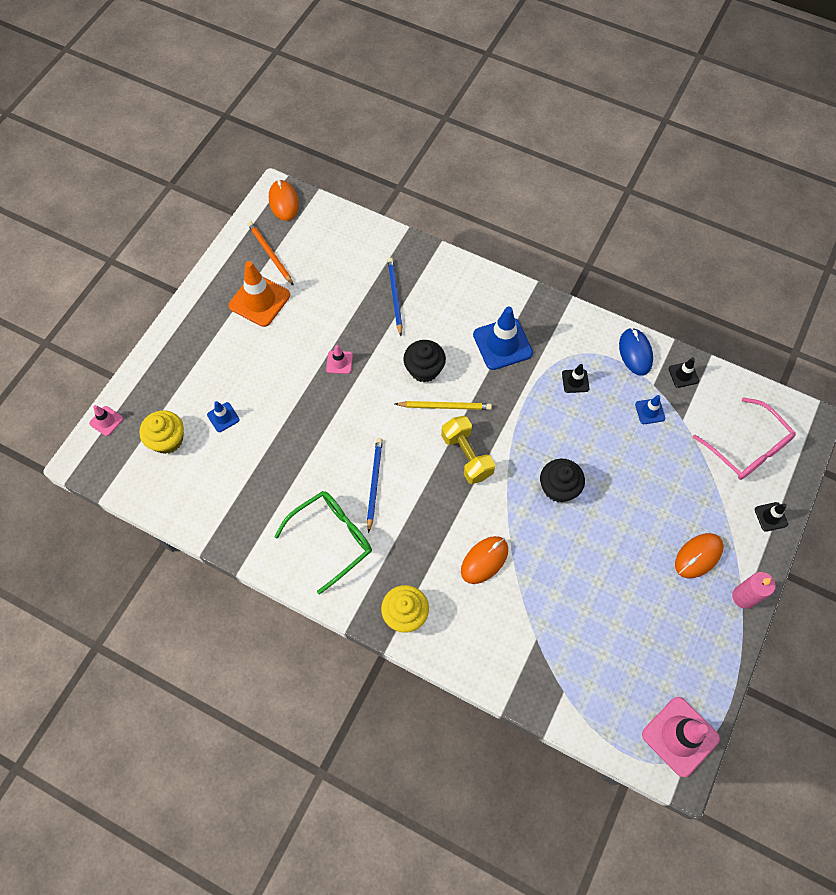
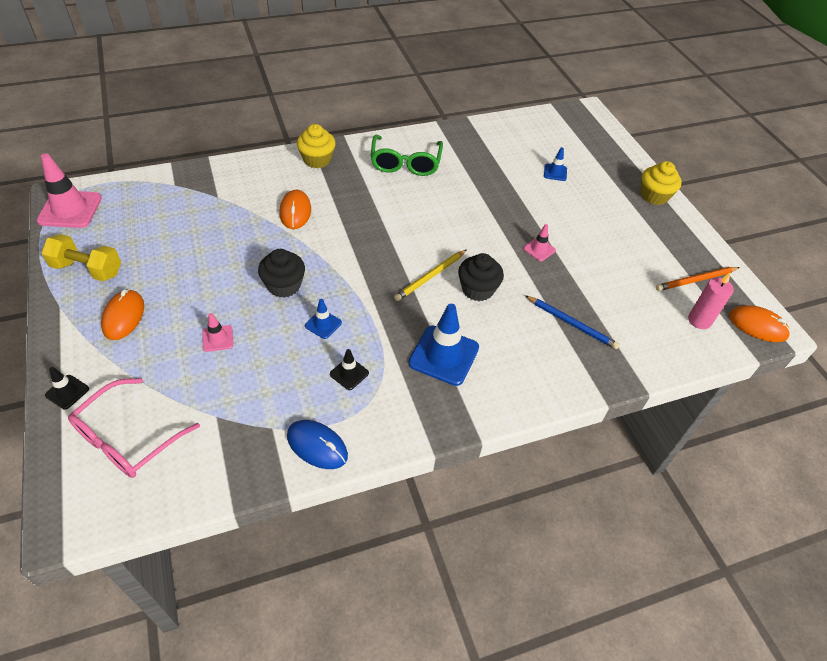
camera: 130 degrees right, 15 degrees down
(106, 421) = (608, 130): pink traffic cone -> pink traffic cone (217, 338)
(167, 440) = (564, 144): yellow cupcake -> yellow cupcake (654, 196)
(259, 300) = (647, 246): orange traffic cone -> none
(270, 254) = (696, 280): orange pencil -> orange pencil turned 150 degrees clockwise
(374, 483) = (418, 202): blue pencil -> none
(466, 456) = (376, 258): yellow dumbbell -> yellow dumbbell (87, 269)
(650, 411) = (255, 400): blue traffic cone -> blue traffic cone (323, 324)
(683, 375) = (248, 463): black traffic cone -> none
(743, 597) = (62, 314): pink candle -> pink candle (699, 320)
(747, 448) = (127, 438): pink glasses -> pink glasses turned 60 degrees counterclockwise

